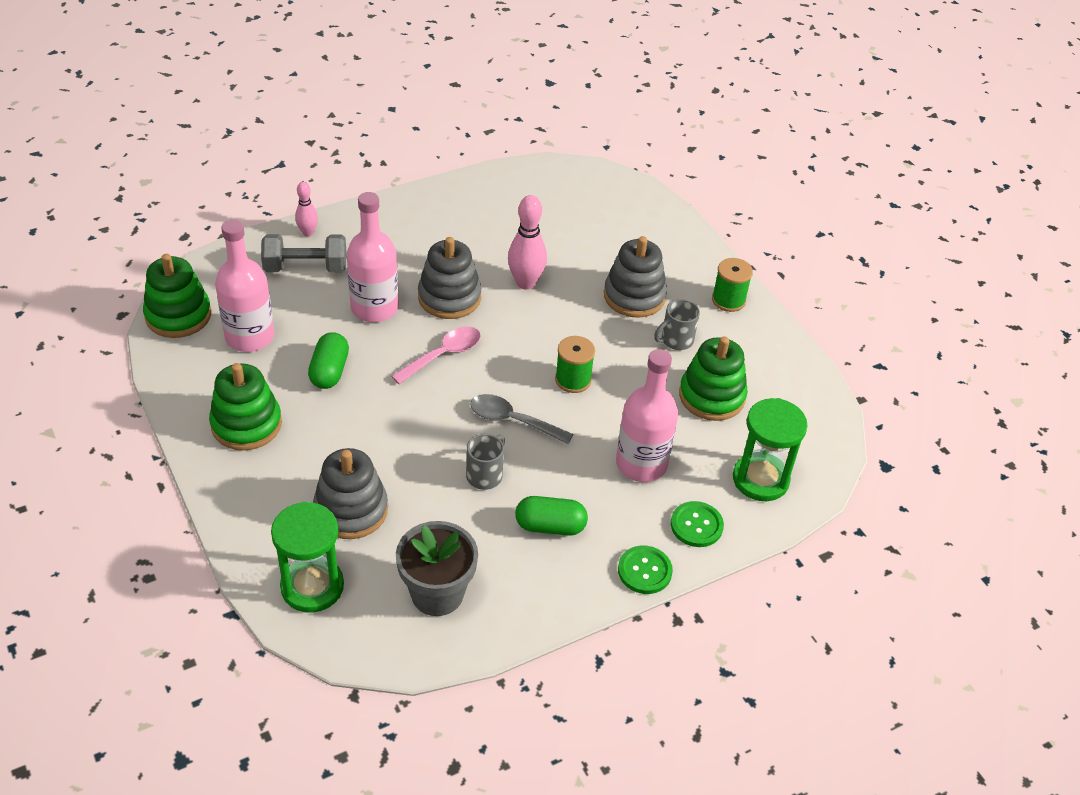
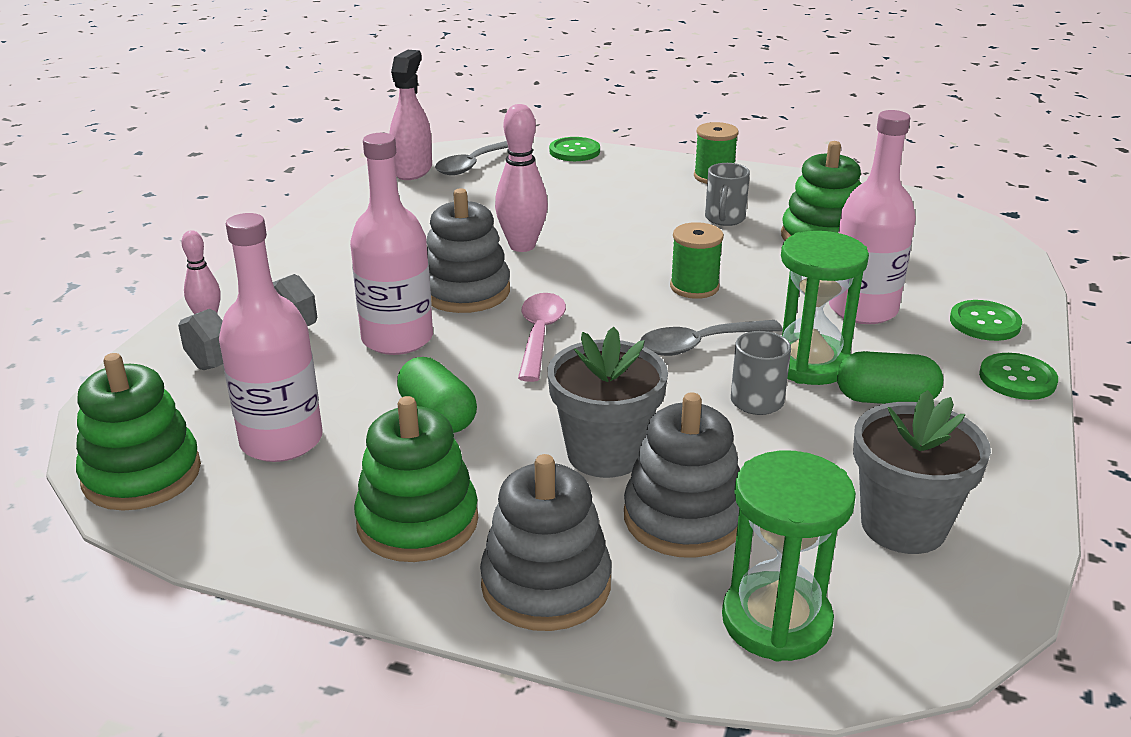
camera: 40 degrees left, 15 degrees down
(369, 450) = (605, 454): none -> grey flower pot
(550, 526) = (885, 399): green capsule -> green capsule turned 45 degrees clockwise
(552, 176) = (413, 170): none -> pink spray bottle
(593, 193) = (473, 165): none -> grey spoon
(634, 296) = (635, 209): grey stacking toy -> grey stacking toy (546, 585)
(674, 219) = (574, 151): none -> green button
(760, 479) = (961, 266): green hourglass -> green hourglass (809, 363)

